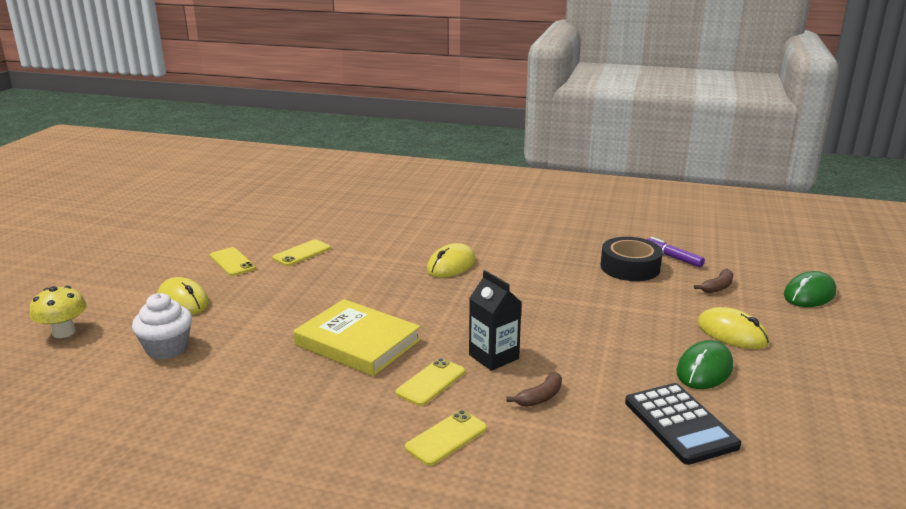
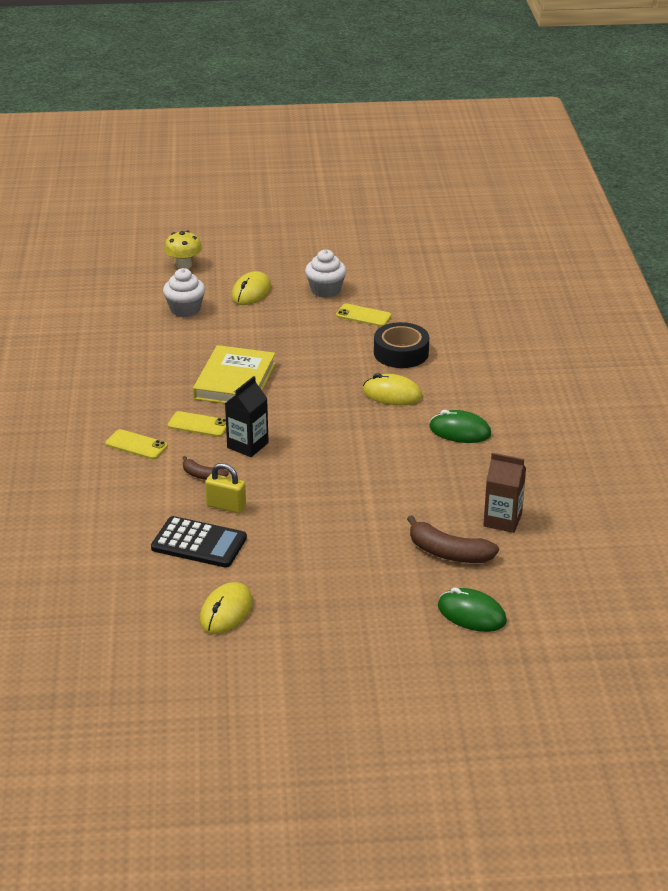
camera: 70 degrees right, 10 degrees up
(232, 262) = (325, 290): yellow phone -> white cupcake
(609, 391) = (226, 506): none -> yellow padlock
(630, 267) = (458, 495): black tape -> black tape (401, 353)
(673, 257) = (502, 520): purple marker -> brown carton
(680, 424) = (199, 543): black calculator -> black calculator turned 120 degrees counterclockwise
(704, 369) = (284, 551): green mouse -> green mouse (460, 431)
(717, 287) = (448, 553): brown banana -> brown banana, size x1.74
(732, 333) = (356, 564): yellow mouse -> yellow mouse (226, 611)

